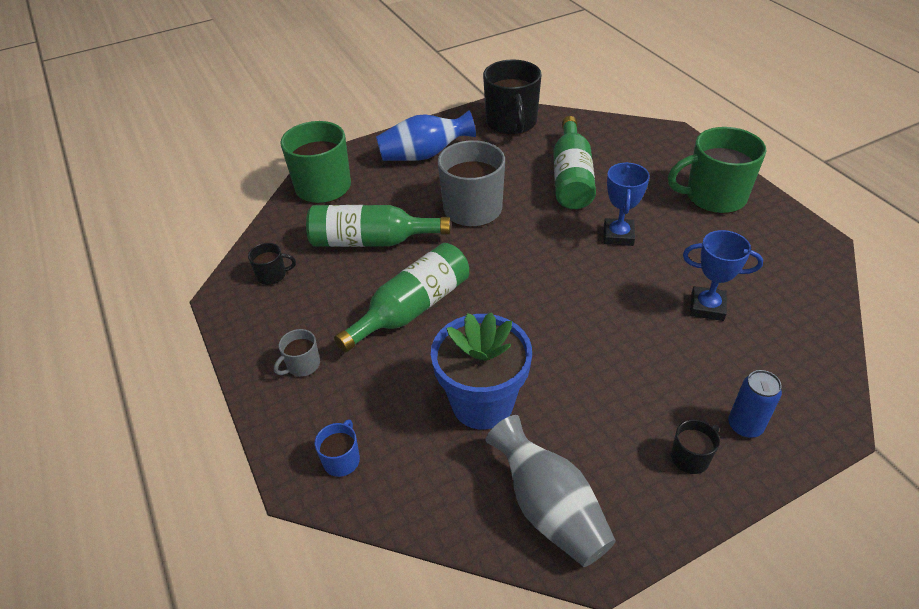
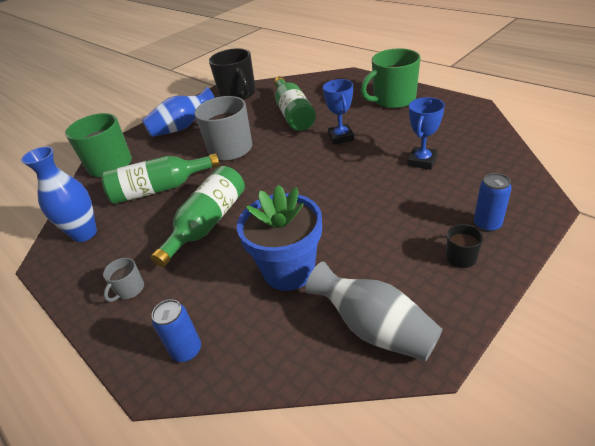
camera: 15 degrees left, 5 degrees down
(272, 275) = (84, 233): black mug -> blue vase
(342, 460) = (187, 350): blue mug -> blue can
(707, 307) = (422, 161): blue trophy -> blue trophy turned 60 degrees counterclockwise

